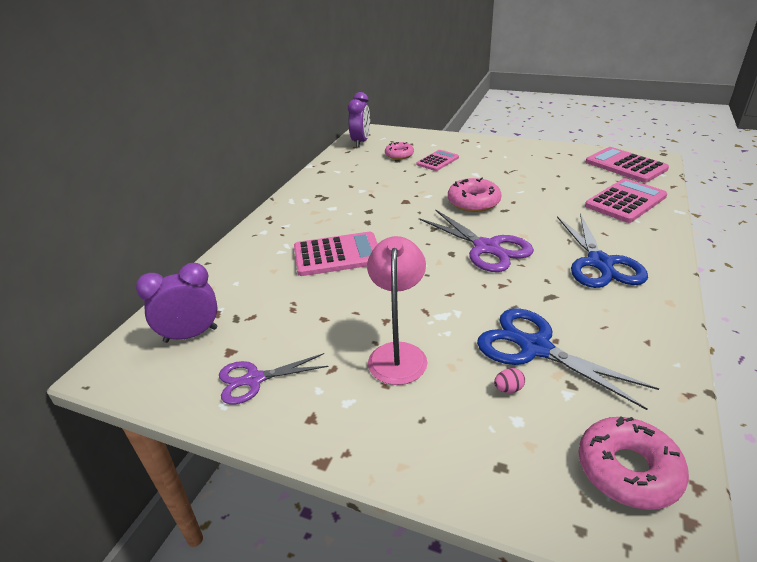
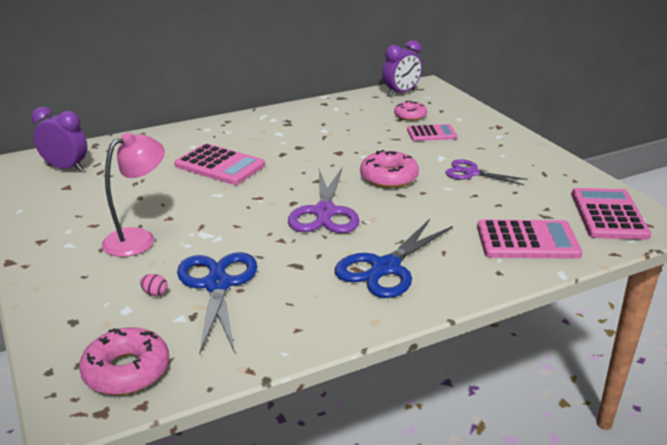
camera: 40 degrees right, 5 degrees down
(254, 380) = (51, 207): purple scissors -> purple scissors (471, 173)

